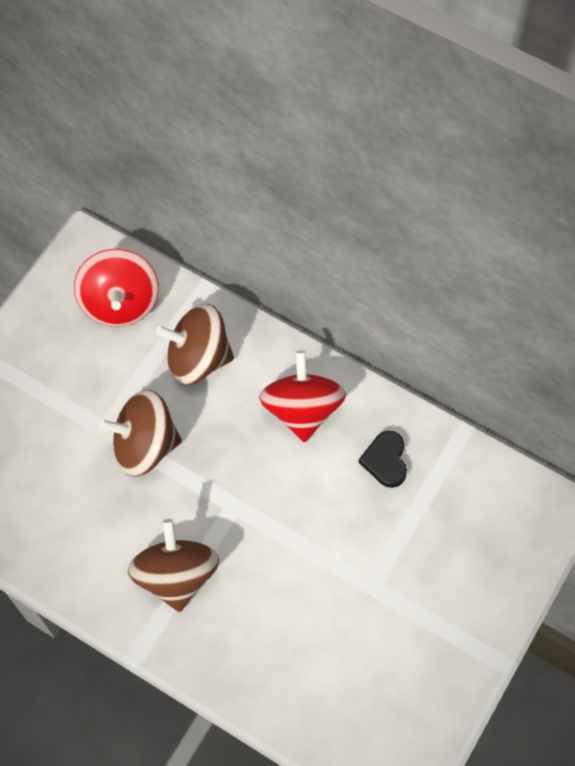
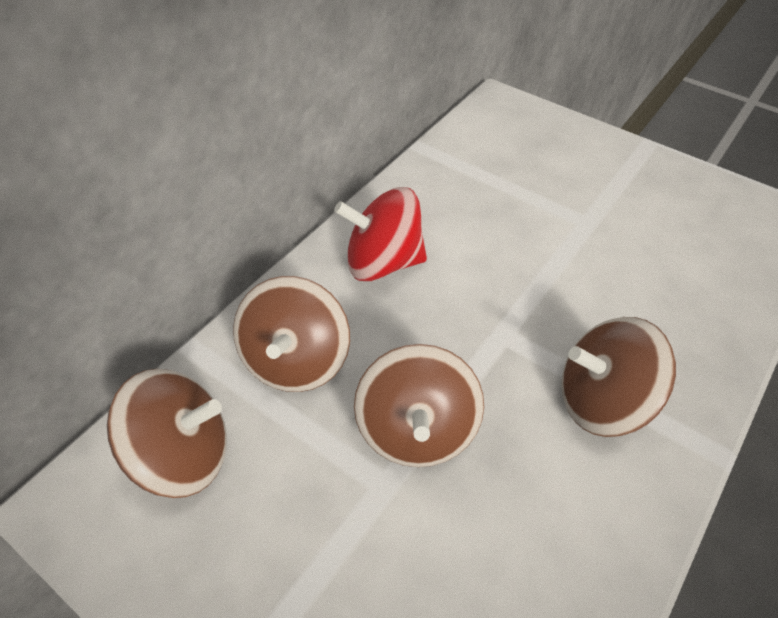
camera: 85 degrees left, 15 degrees down
(120, 302) = (184, 454): red spinning top -> brown spinning top
(385, 460) = (449, 201): black heart -> none

